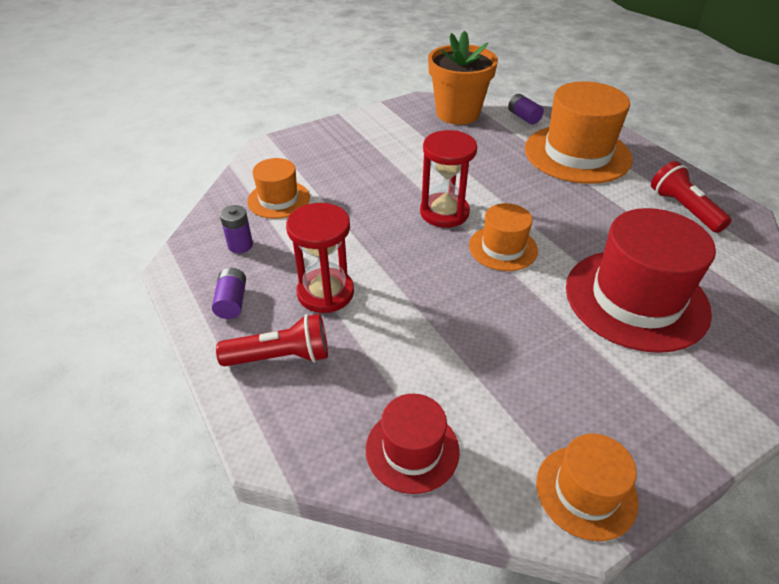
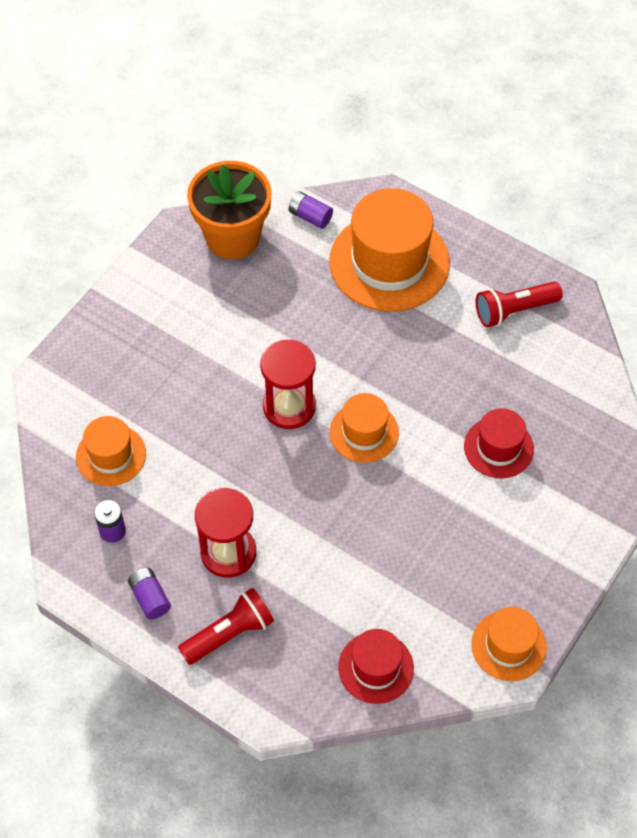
camera: 25 degrees left, 15 degrees up
(636, 299) = (498, 447): red hat -> red hat, size x0.54
(683, 209) = (514, 310): red flashlight -> red flashlight turned 60 degrees counterclockwise

